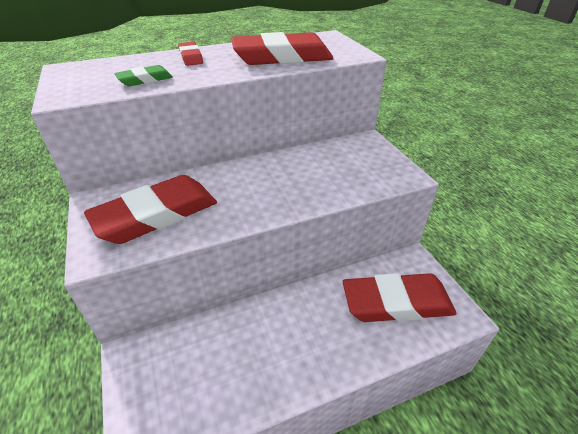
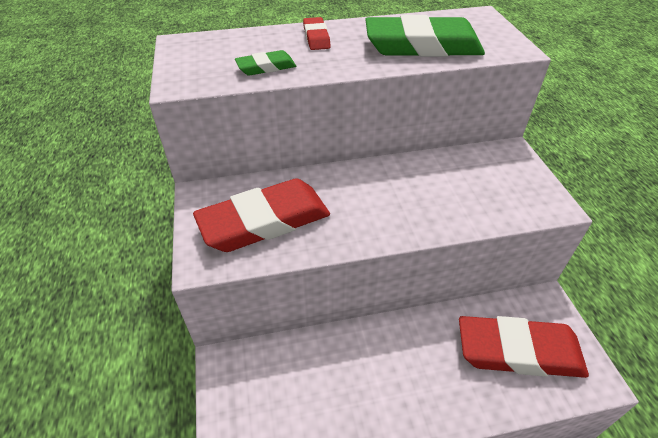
camera: 10 degrees right, 5 degrees up
(282, 57) = (422, 46): red eraser -> green eraser

